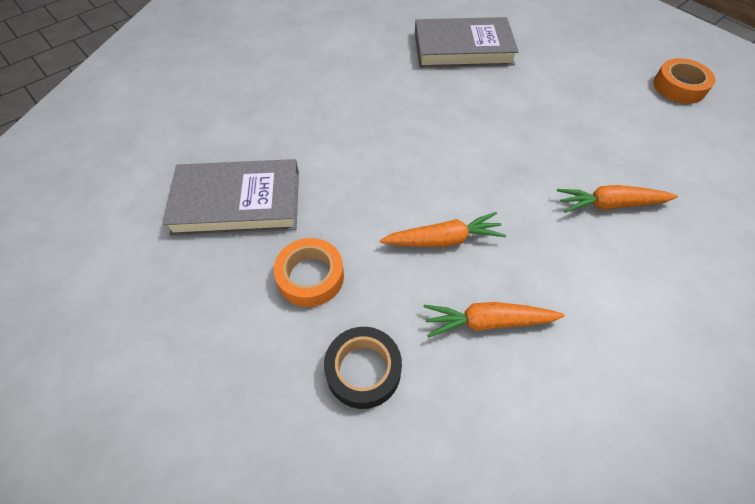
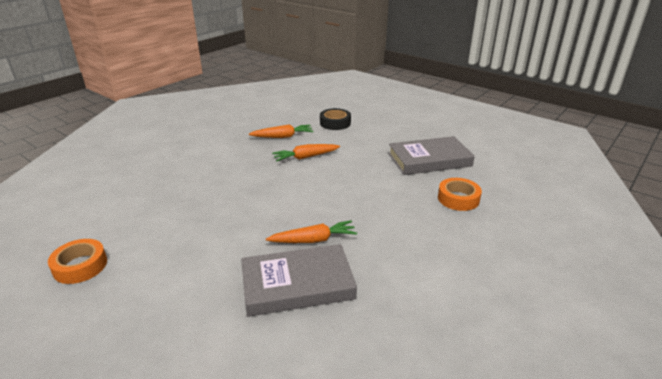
camera: 170 degrees right, 25 degrees down
(310, 276) = (370, 141): orange tape -> orange tape (458, 199)
(610, 204) = (201, 179): orange carrot -> orange carrot (313, 240)

